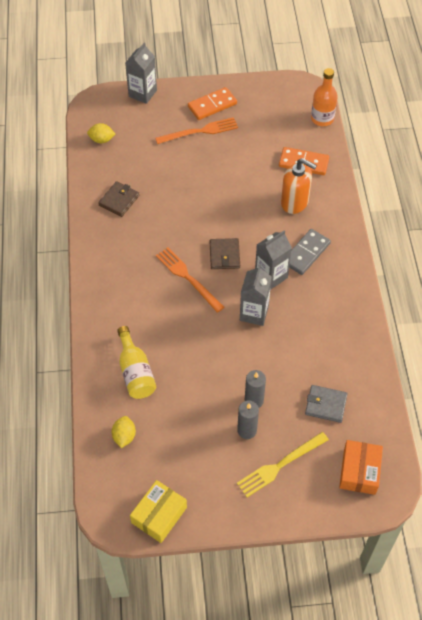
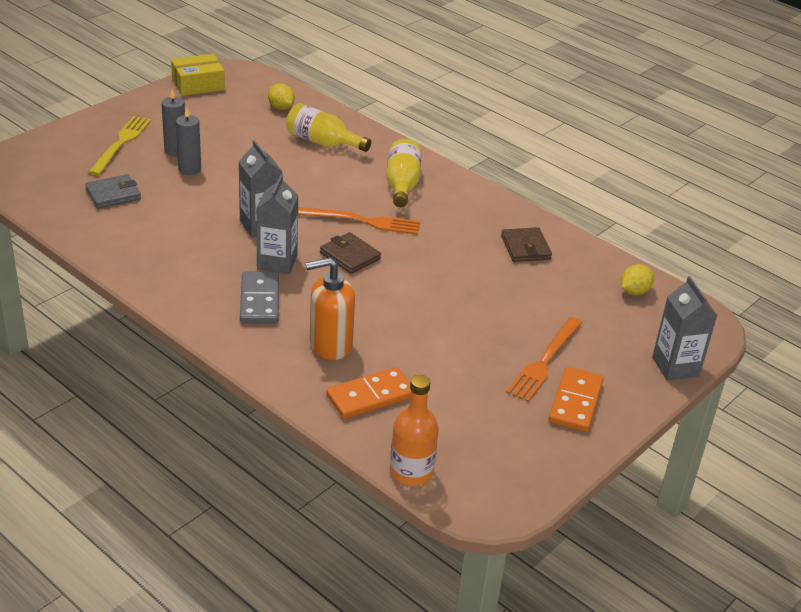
camera: 135 degrees right, 20 degrees down
(130, 294) = (402, 185): none -> yellow bottle
(159, 515) = (198, 84): yellow box -> yellow box turned 75 degrees clockwise
(359, 471) = (39, 168): orange box -> none

